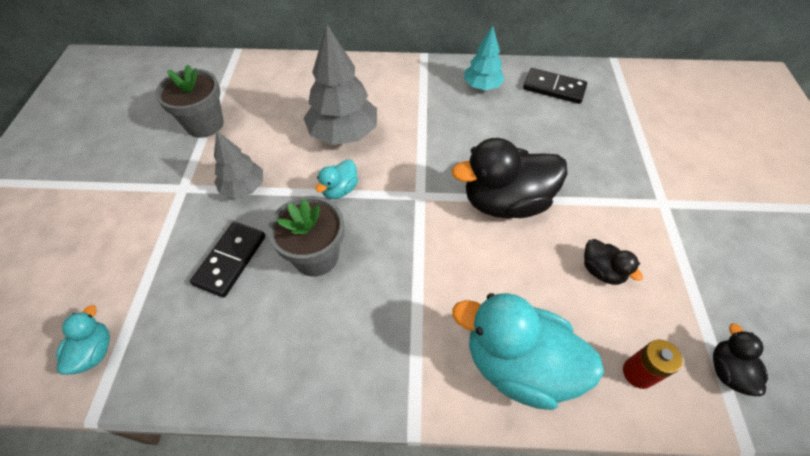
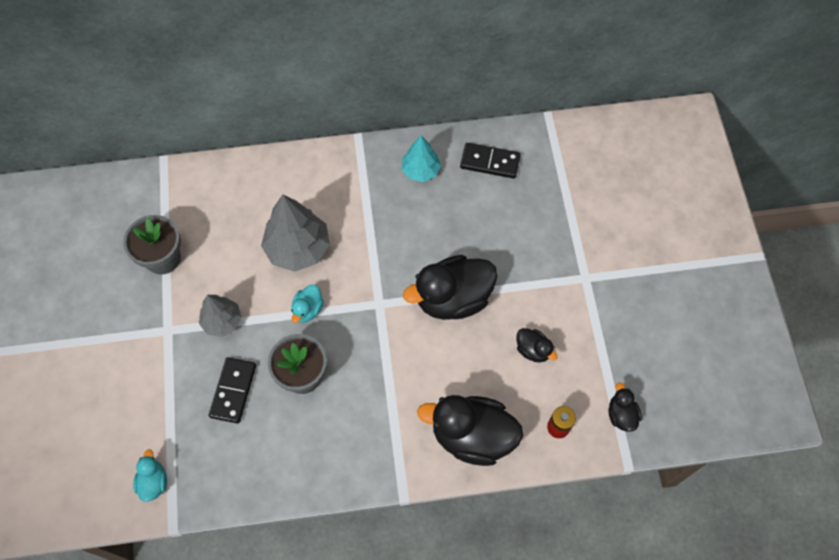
camera: 10 degrees left, 10 degrees up
(518, 364) = (472, 436): turquoise duck -> black duck

